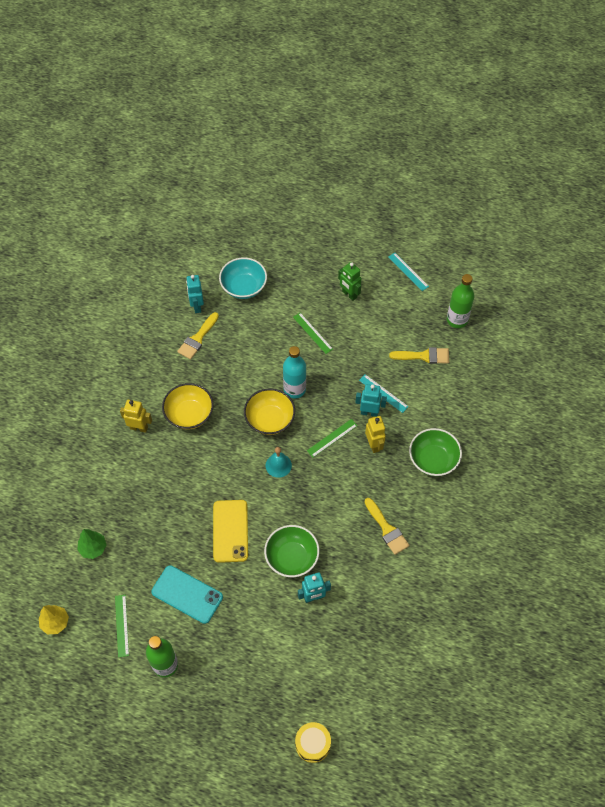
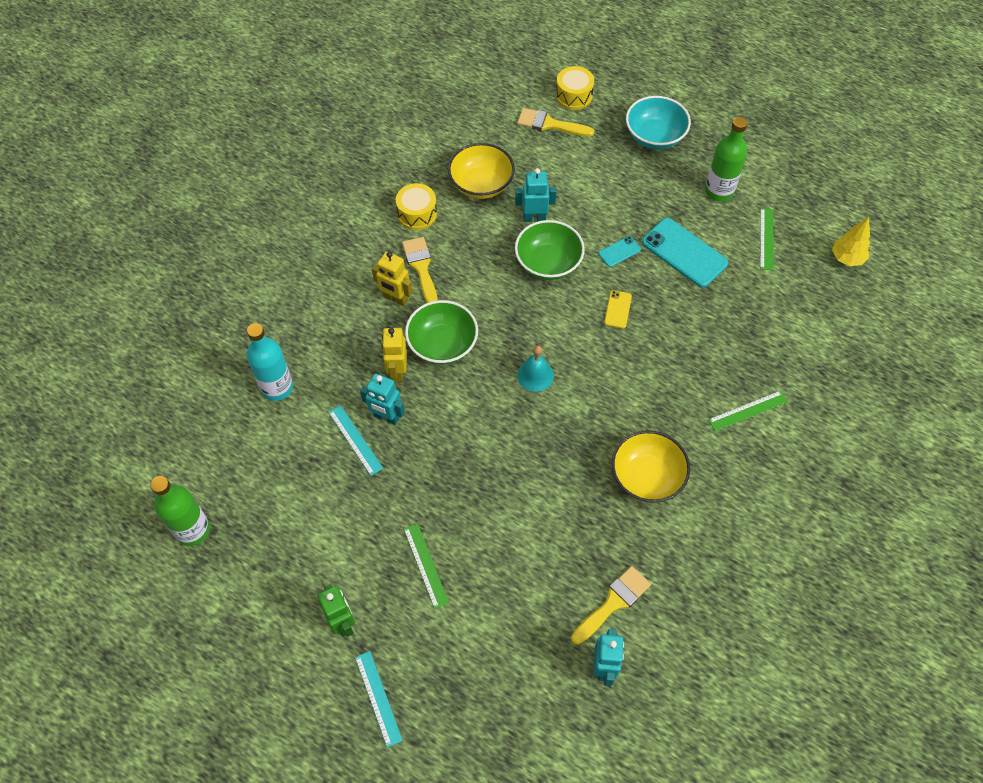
camera: 165 degrees left, 0 degrees up
(93, 548) = (798, 329): green tree -> none
(139, 428) = (724, 475): yellow robot -> yellow robot (395, 299)
(230, 531) = (618, 309): yellow phone -> yellow phone, size x0.49
(238, 582) = (619, 251): none -> turquoise phone
(244, 287) = (515, 685): turquoise bowl -> turquoise bowl (654, 136)
(270, 419) = (530, 441): yellow bowl -> yellow bowl (481, 184)
(294, 389) = (482, 478): turquoise bottle -> turquoise bottle (277, 387)
(332, 438) = (451, 394): green ruler -> green ruler (748, 411)
(408, 271) = (227, 642): turquoise ruler -> turquoise ruler (378, 698)
(408, 577) = (417, 213): none -> yellow drum
(424, 356) = (271, 482): yellow brush -> yellow brush (549, 124)
(433, 460) = (327, 334): green bowl -> green bowl (442, 345)

